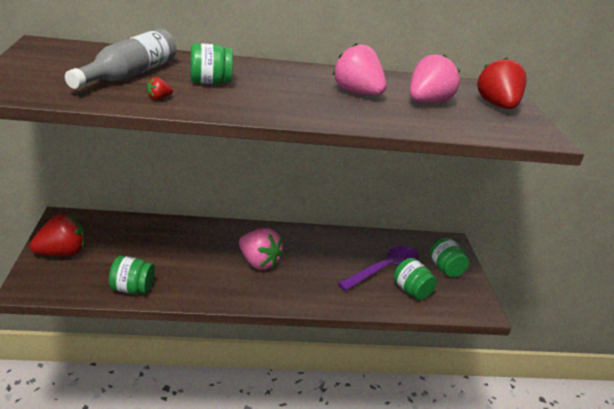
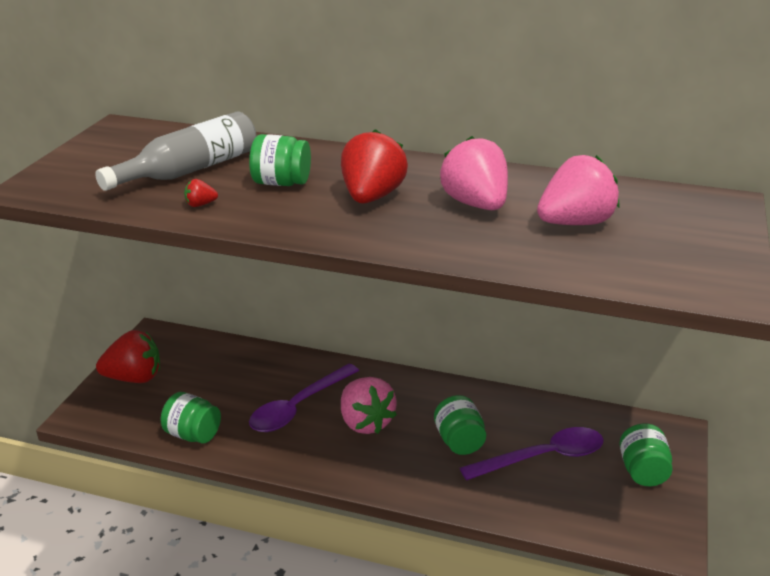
camera: 25 degrees right, 0 degrees up
(204, 258) = (298, 407): none -> purple spoon
(411, 290) = (568, 496): green jar -> green jar (459, 441)
(497, 106) = (692, 233): red strawberry -> red strawberry (371, 197)

